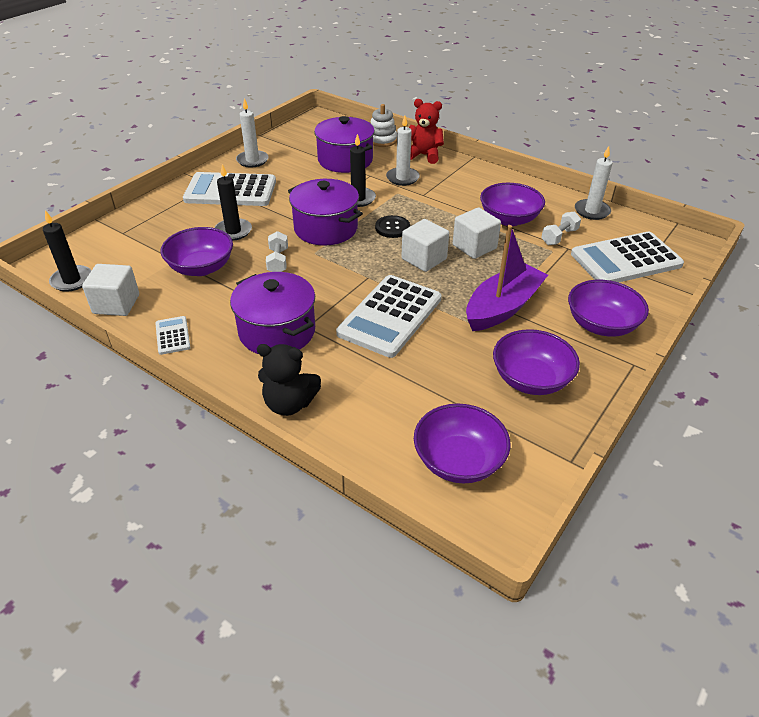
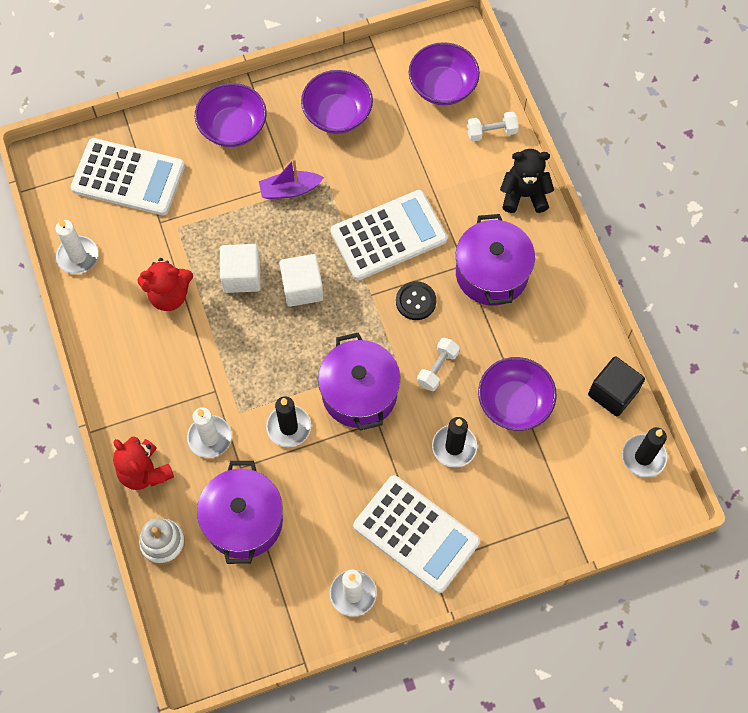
camera: 145 degrees left, 25 degrees up
(116, 304) = (613, 393): white cube -> black cube
(173, 335) = (579, 320): white calculator -> none
(289, 404) = (524, 195): black teddy bear -> black teddy bear turned 45 degrees counterclockwise
(392, 228) = (293, 353): black button -> black button (416, 301)
(503, 307) = (290, 190): purple boat -> purple boat, size x0.59
(509, 219) = (169, 295): purple bowl -> red teddy bear
(559, 237) = (151, 241): white dumbbell -> white dumbbell (491, 132)

